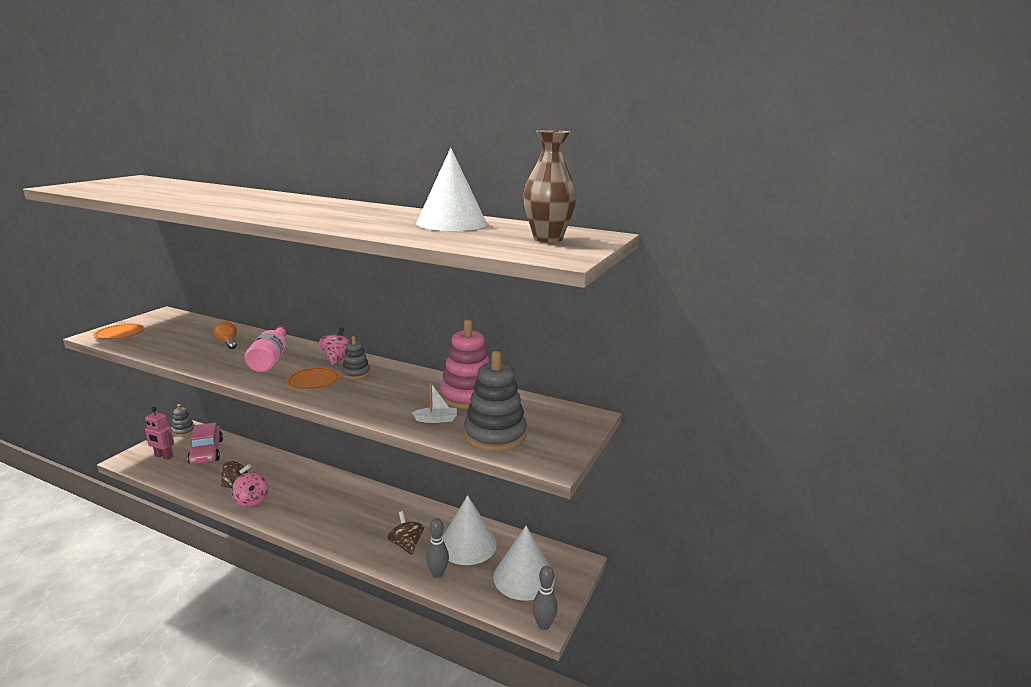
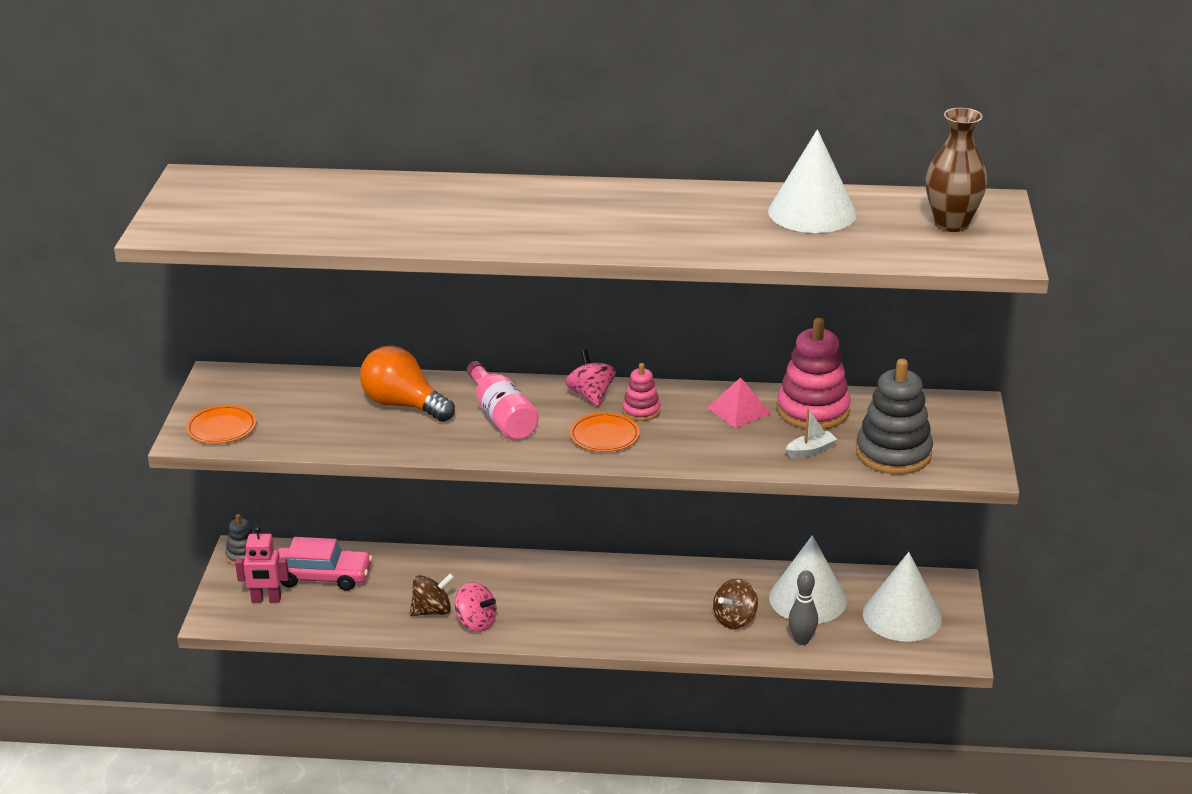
camera: 20 degrees left, 10 degrees up
(206, 452) = (322, 576): pink car -> pink car turned 45 degrees counterclockwise
(228, 343) = (403, 405): orange light bulb -> orange light bulb, size x1.85
(356, 373) = (641, 411): grey stacking toy -> pink stacking toy
(406, 545) = (735, 619): brown spinning top -> brown spinning top turned 90 degrees counterclockwise
(418, 385) = (739, 410): none -> pink pyramid
(544, 625) = (960, 657): grey bowling pin -> none

